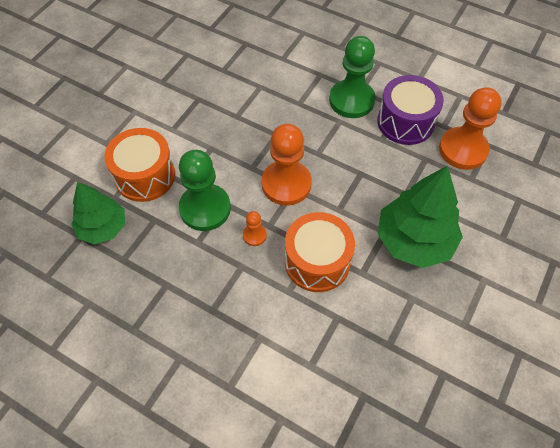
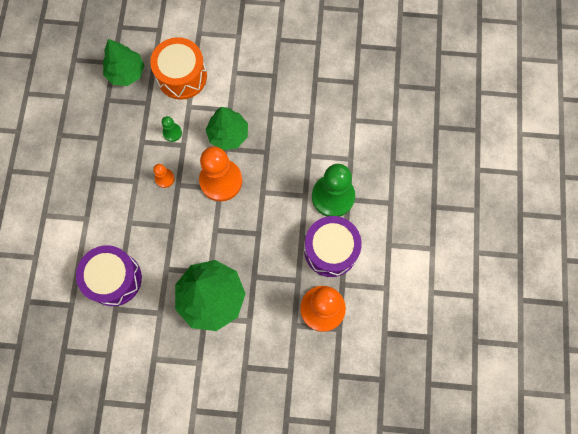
camera: 65 degrees right, 15 degrees up
(205, 208) = (172, 133): green pawn -> green pawn, size x0.46
(238, 159) = (228, 134): none -> green tree
(317, 261) = (161, 232): orange drum -> none
(351, 332) = (114, 279): none -> purple drum

